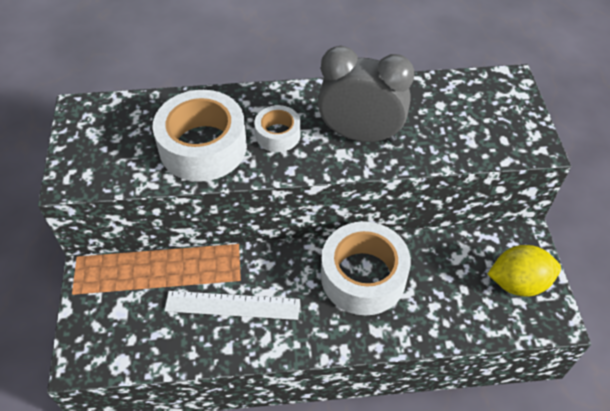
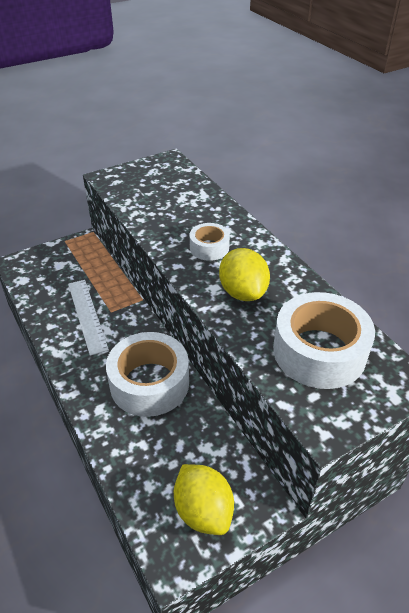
camera: 65 degrees right, 10 degrees down
(203, 147) = (171, 217): white tape -> white tape (319, 351)
(360, 135) = (243, 292): grey clock -> yellow lemon

